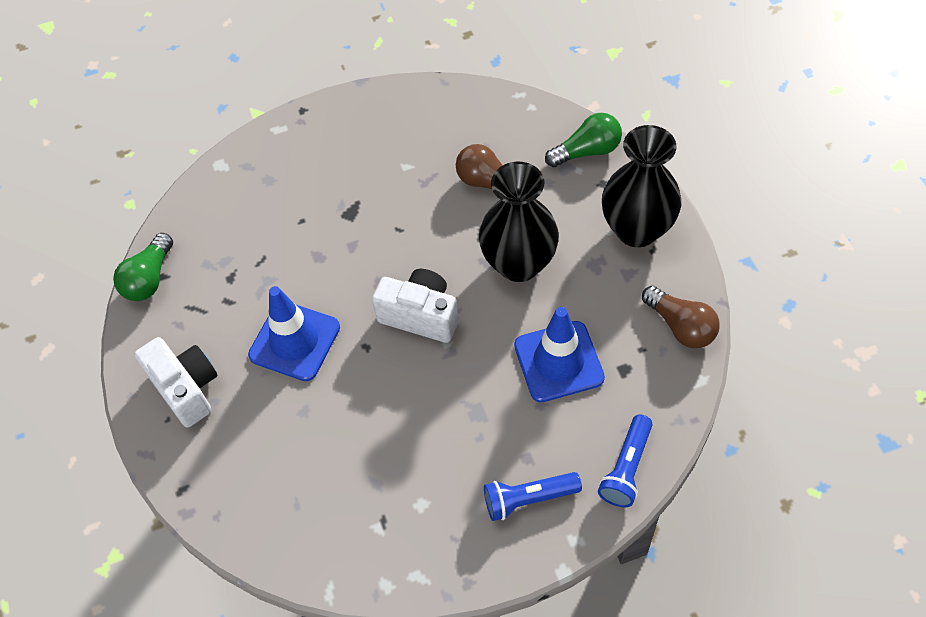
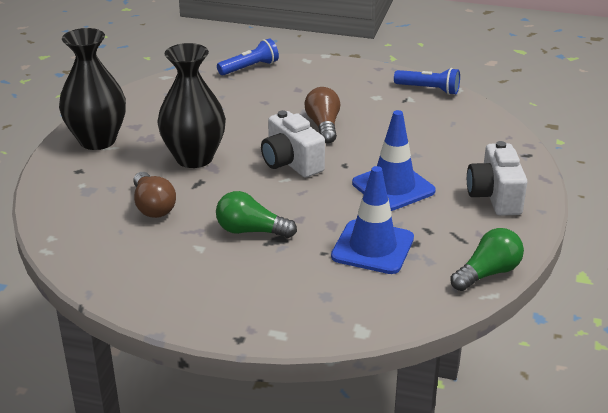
camera: 150 degrees left, 25 degrees down
(528, 499) = (314, 78): blue flashlight -> blue flashlight (428, 89)
(558, 361) = (231, 111): blue traffic cone -> blue traffic cone (372, 247)
(587, 151) = (59, 191): green light bulb -> green light bulb (251, 231)
(681, 326) = (143, 96): brown light bulb -> brown light bulb (323, 126)

